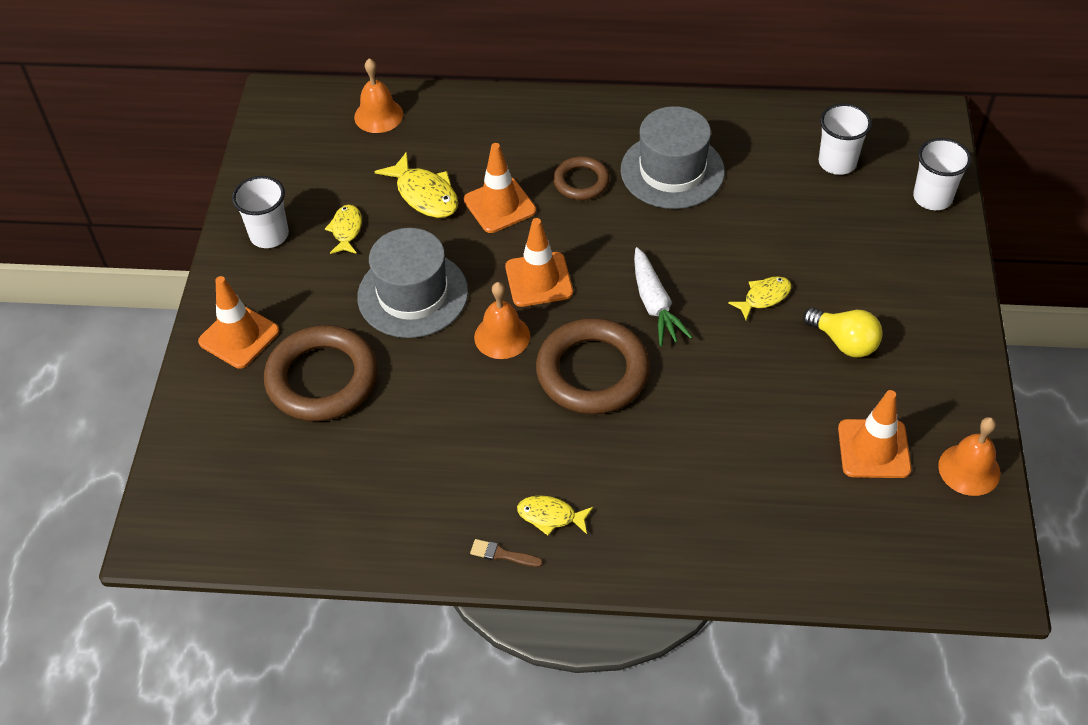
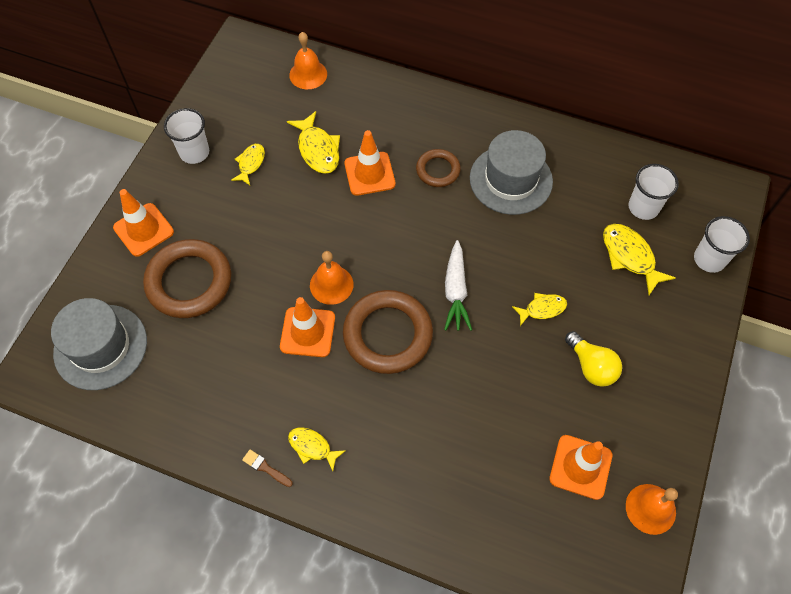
camera: 15 degrees right, 10 degrees up
(412, 294) = (279, 230): grey hat -> grey hat (100, 347)
(539, 280) = (376, 245): orange traffic cone -> orange traffic cone (307, 332)
(842, 217) = (630, 257): none -> yellow fish

